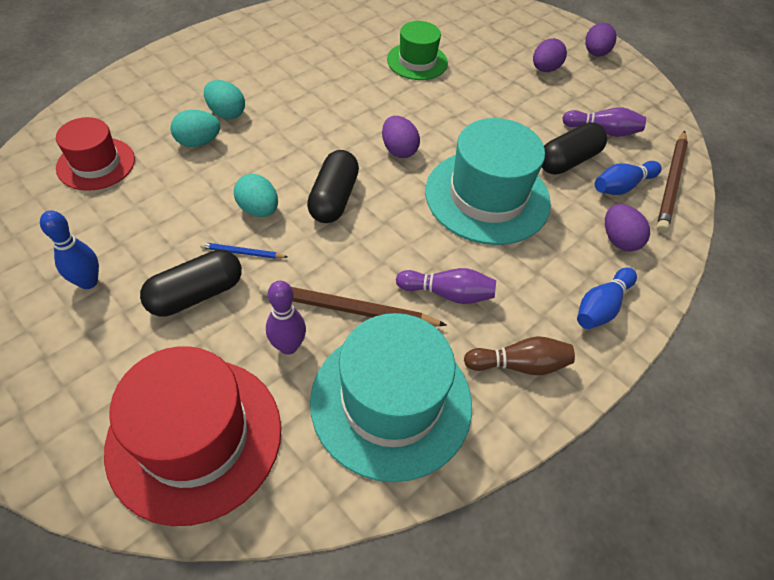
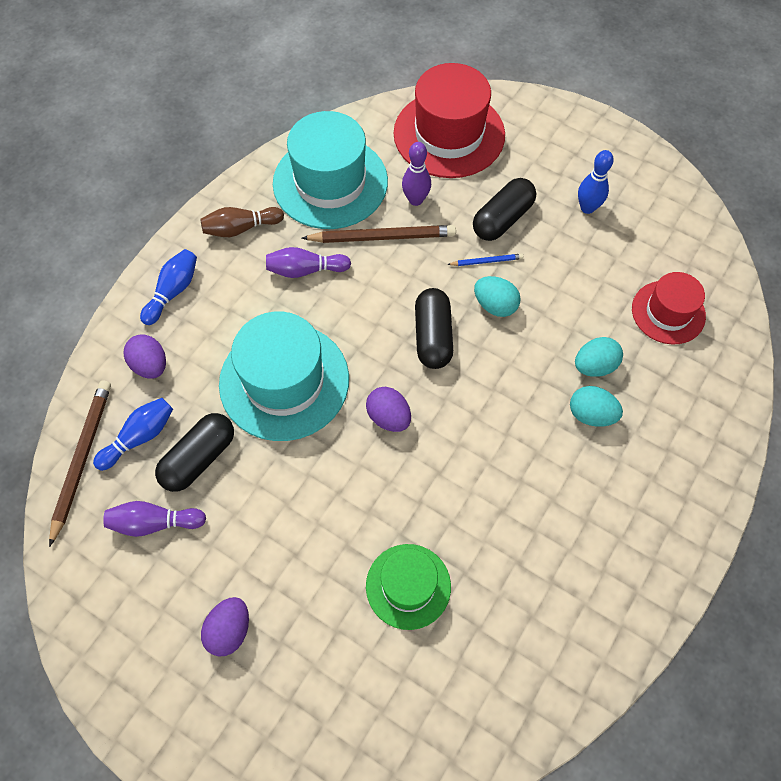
camera: 170 degrees right, 10 degrees up
(595, 53) = (152, 700): purple egg -> none

